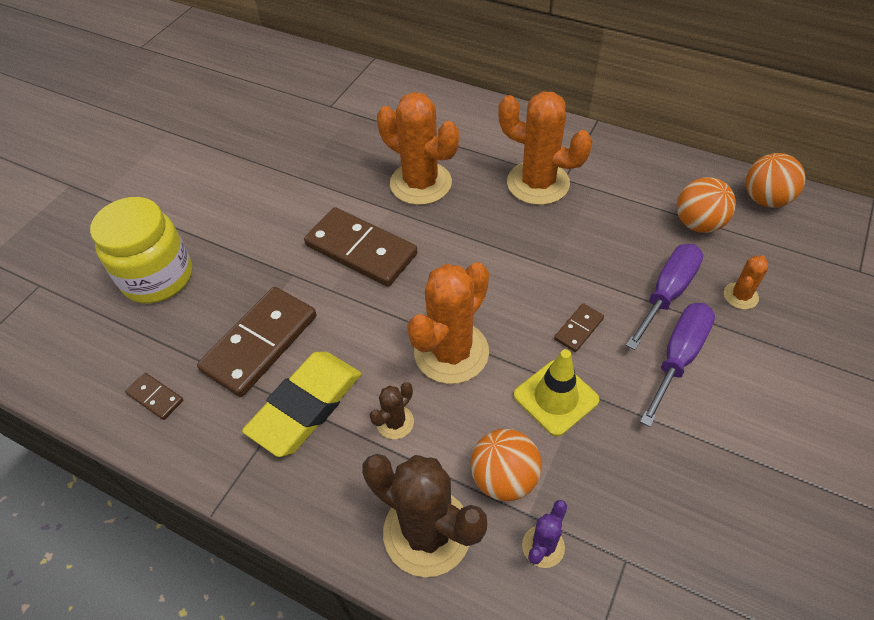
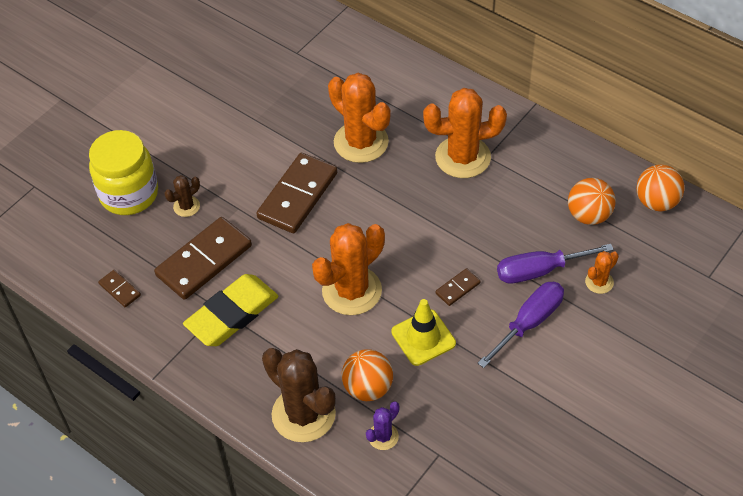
camera: 10 degrees right, 0 degrees up
(361, 250) = (297, 195): brown domino -> brown domino turned 75 degrees clockwise
(395, 422) = (296, 336): brown cactus -> brown cactus (186, 206)
(538, 183) = (463, 157): orange cactus -> orange cactus turned 45 degrees counterclockwise
(667, 293) = (539, 271): purple screwdriver -> purple screwdriver turned 150 degrees counterclockwise

